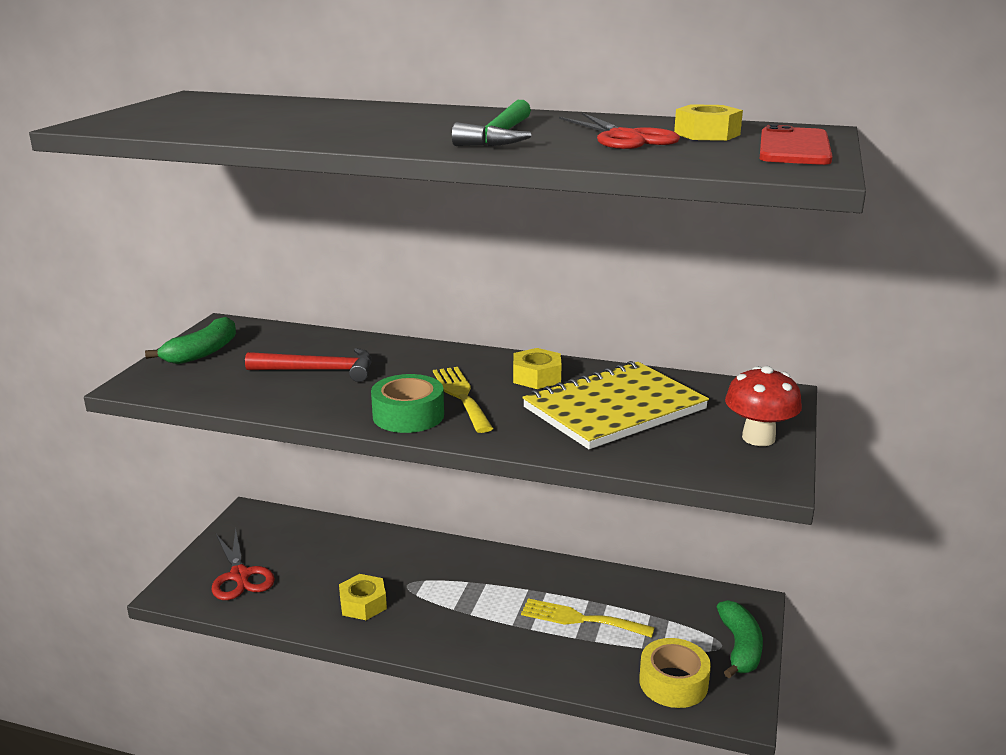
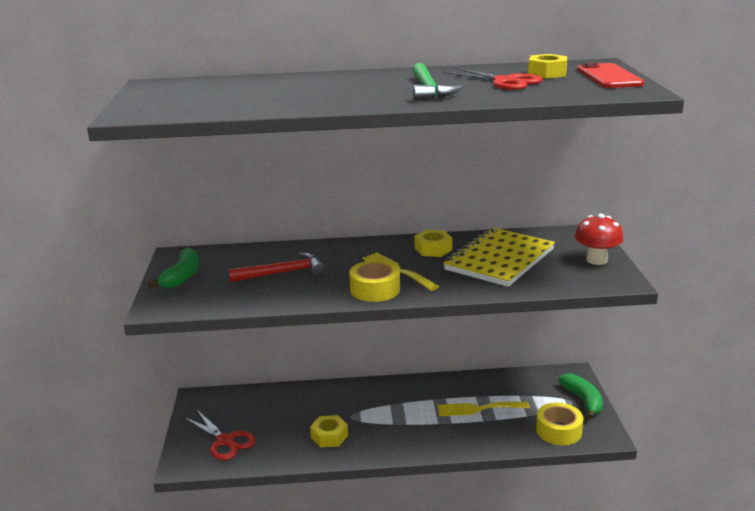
camera: 20 degrees left, 0 degrees up
(408, 415) = (375, 289): green tape -> yellow tape

